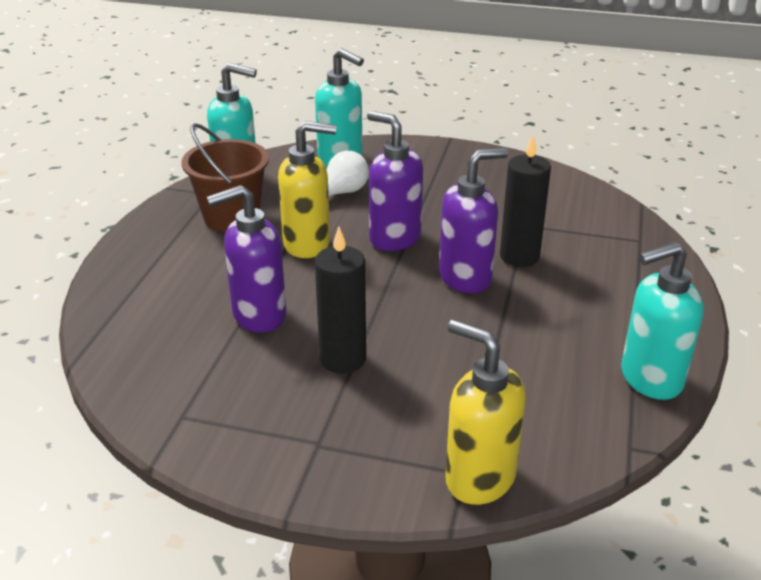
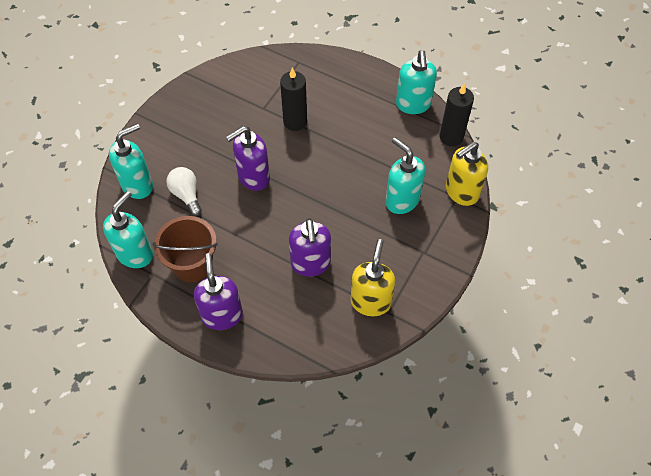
camera: 75 degrees left, 25 degrees up
(307, 244) = (243, 225): yellow soap dispenser -> yellow soap dispenser (370, 301)
(343, 359) = (362, 229): black candle -> black candle (451, 137)
(422, 396) = (401, 200): none -> turquoise soap dispenser
(466, 277) = (307, 153): purple soap dispenser -> purple soap dispenser (222, 315)

